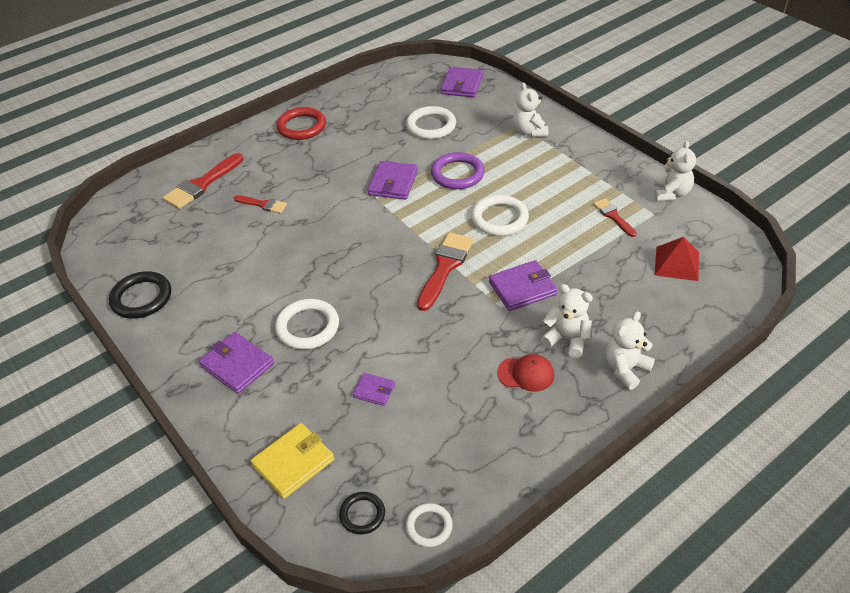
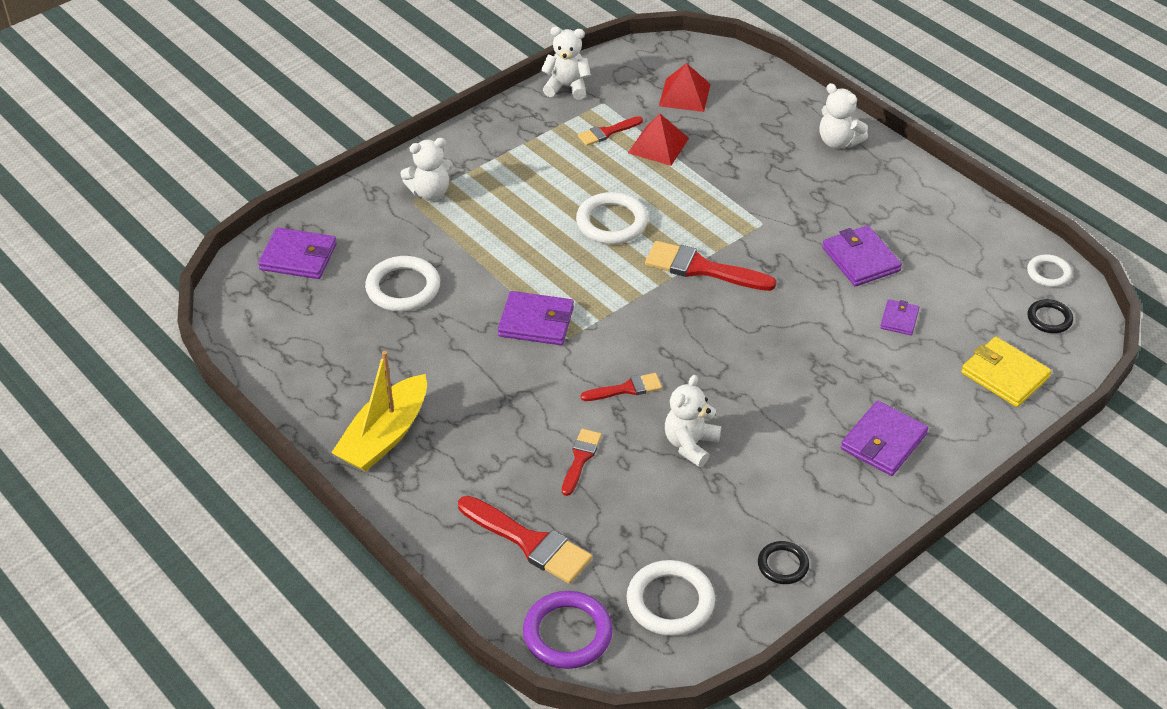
camera: 95 degrees left, 0 degrees up
(141, 298) = (783, 565): black ring -> black ring, size x0.59
(301, 127) = (385, 436): red ring -> yellow boat
(307, 327) = (814, 384): white ring -> white ring (670, 601)
(321, 225) = (626, 389): none -> red brush
(457, 174) = (519, 260): purple ring -> purple ring (567, 633)
(522, 288) = (732, 207): purple wallet -> purple wallet (861, 259)
(526, 374) = (856, 208): red cap -> none
(567, 339) = (804, 177): white teddy bear -> white teddy bear (690, 444)
(600, 245) = (658, 145): none -> red pyramid

